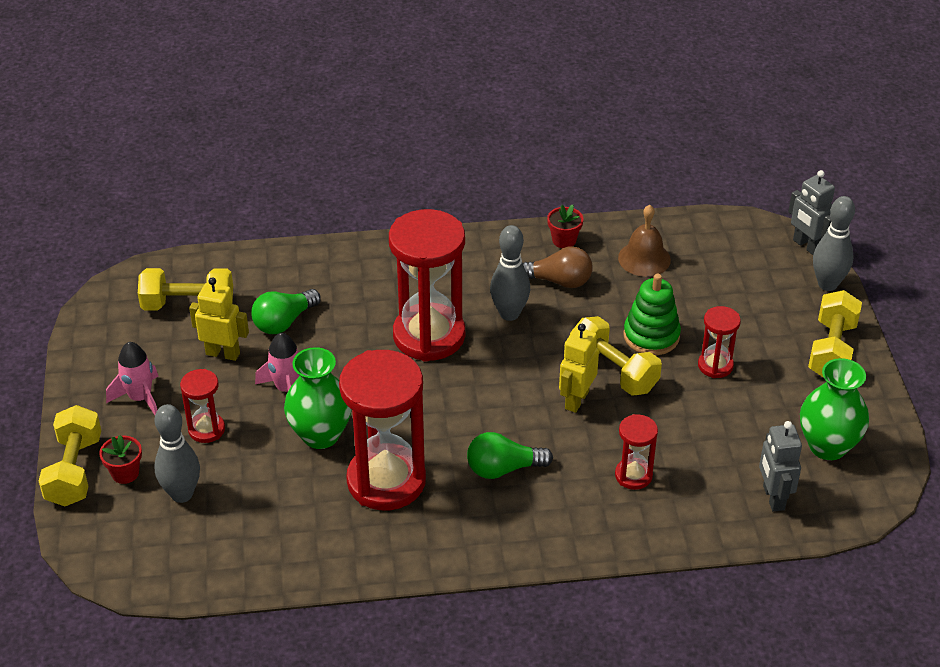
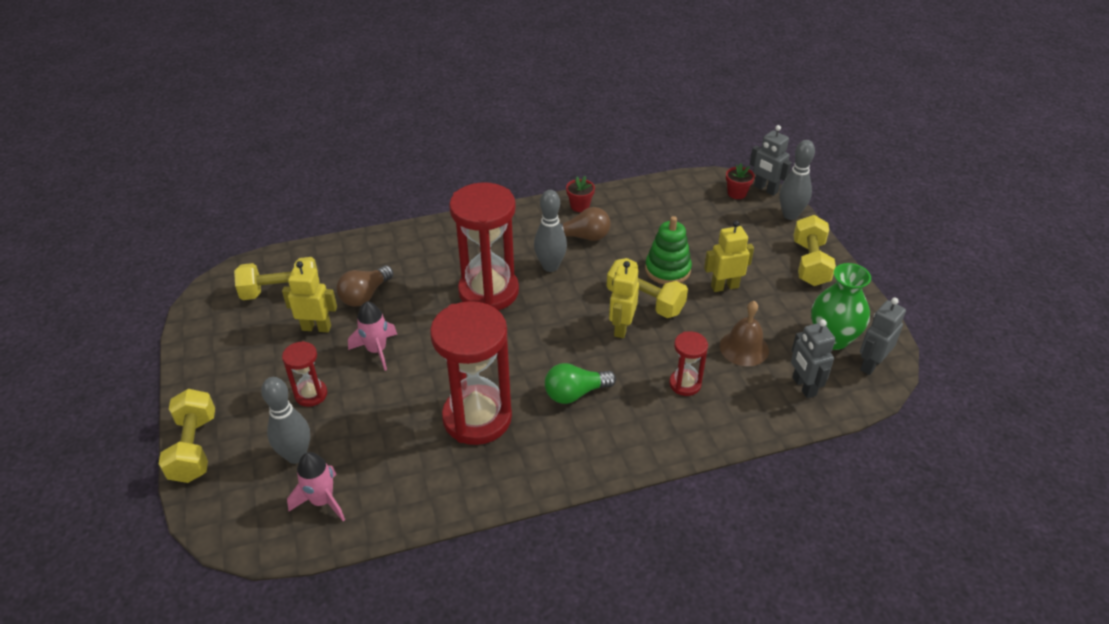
camera: 10 degrees left, 0 degrees up
(125, 473) = (241, 443): red flower pot -> red flower pot (737, 193)
(140, 398) = (248, 375): pink rocket -> pink rocket (322, 501)
(284, 322) = (365, 295): green light bulb -> brown light bulb
(320, 435) = (412, 386): green vase -> none
(644, 258) = (645, 212): brown bell -> brown bell (744, 348)
(715, 366) = (724, 286): red hourglass -> yellow robot
(863, 483) = (871, 364): none -> grey robot

